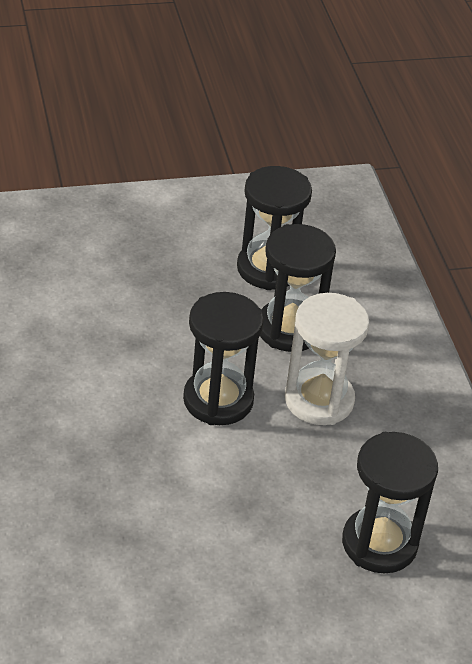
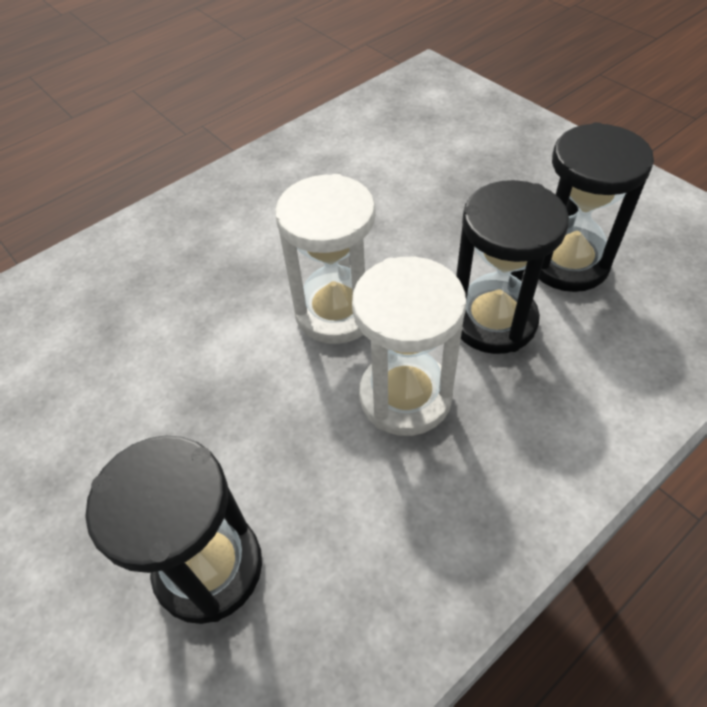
camera: 70 degrees right, 10 degrees up
(218, 400) = (336, 312): black hourglass -> white hourglass

